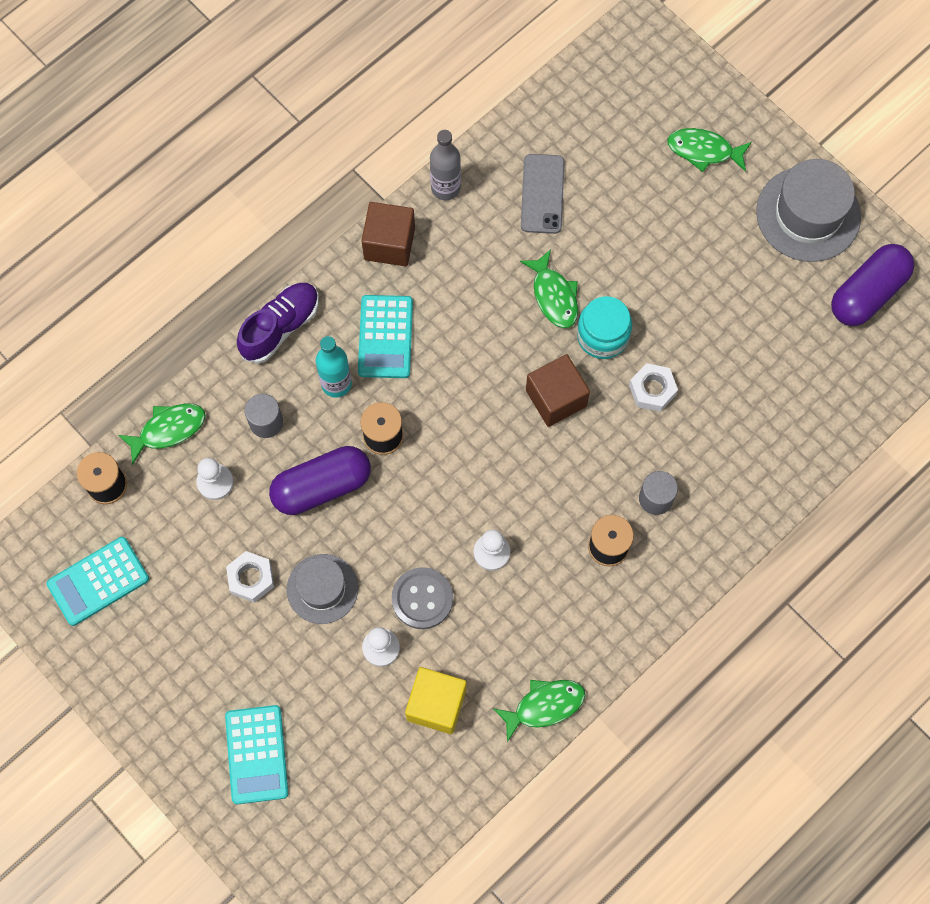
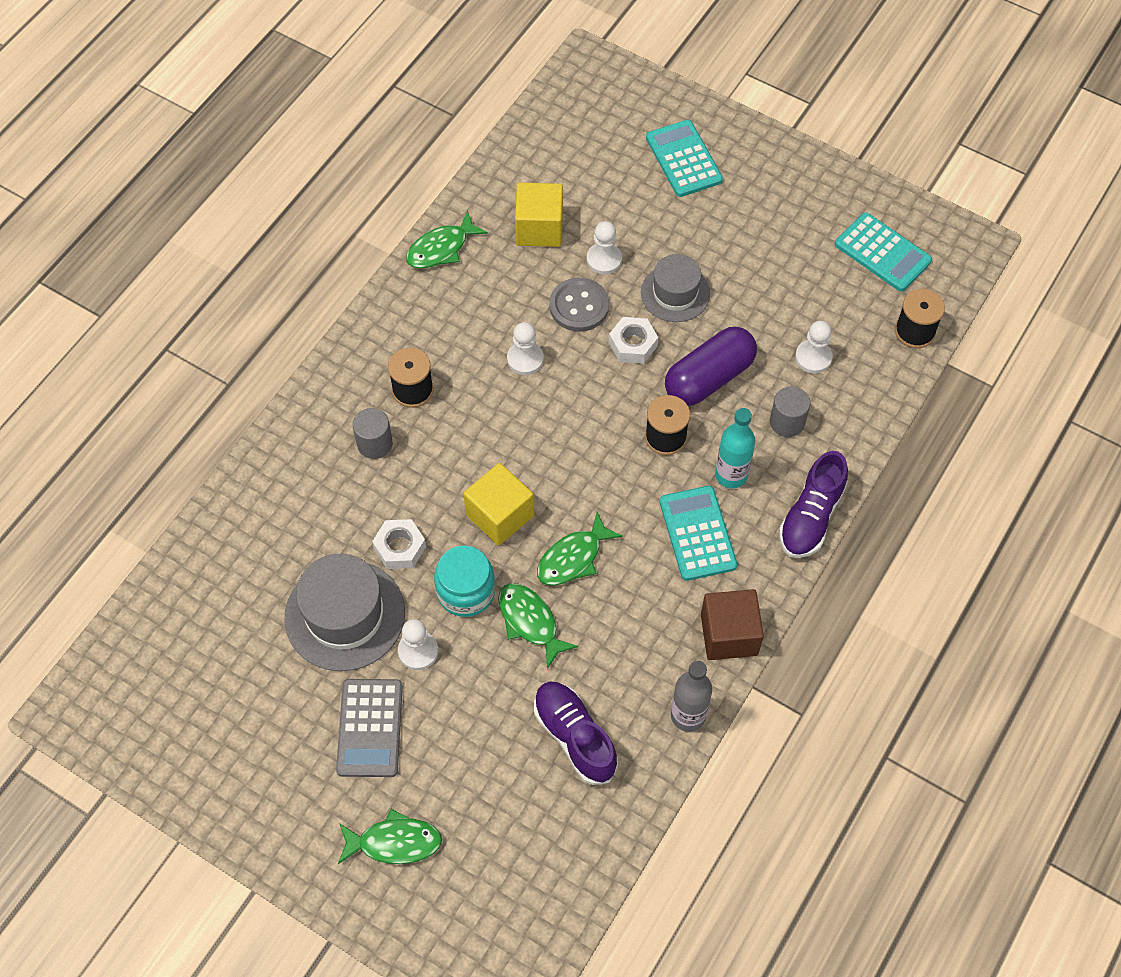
camera: 165 degrees right, 10 degrees down
(98, 581) = (882, 253): turquoise calculator -> turquoise calculator turned 90 degrees clockwise
(168, 430) = (879, 393): green fish -> green fish (573, 558)
(251, 578) = (744, 286): white nut -> white nut (633, 344)
(542, 194) = (574, 737): grey phone -> purple shoe
(556, 398) = (500, 515): brown cube -> yellow cube
(655, 294) = (418, 651): none -> white pawn
(707, 241) = (370, 728): none -> grey calculator
(808, 214) = (256, 792): grey hat -> grey hat (345, 615)
(867, 293) = (175, 712): purple capsule -> none

